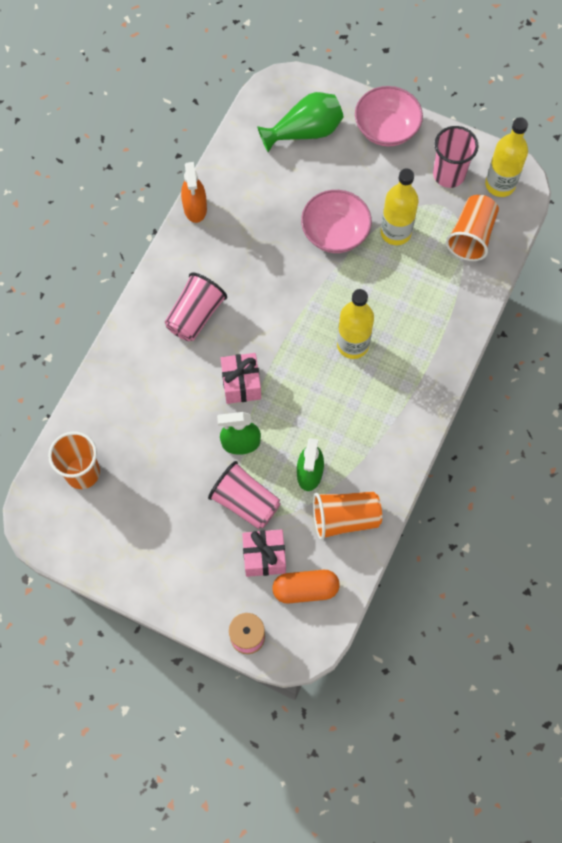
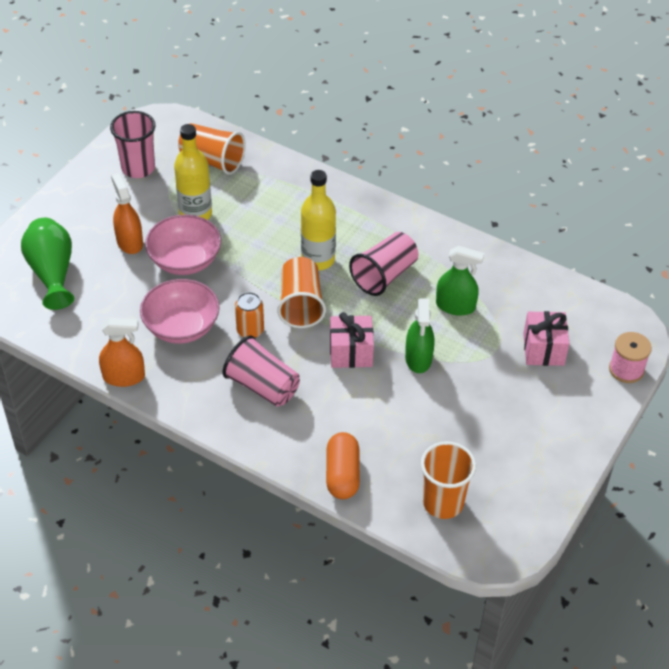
camera: 85 degrees left, 20 degrees down
(245, 502) = (484, 359): pink cup -> pink cup (384, 275)
(257, 298) = (250, 330): none -> orange can
(305, 589) = (577, 320): orange capsule -> orange capsule (342, 474)
(345, 518) = (504, 284): orange cup -> orange cup (301, 304)
(351, 184) = (129, 242): none -> orange spray bottle
(386, 129) = (69, 208): pink bowl -> pink bowl (181, 327)
(500, 184) = (159, 134): yellow bottle -> none

